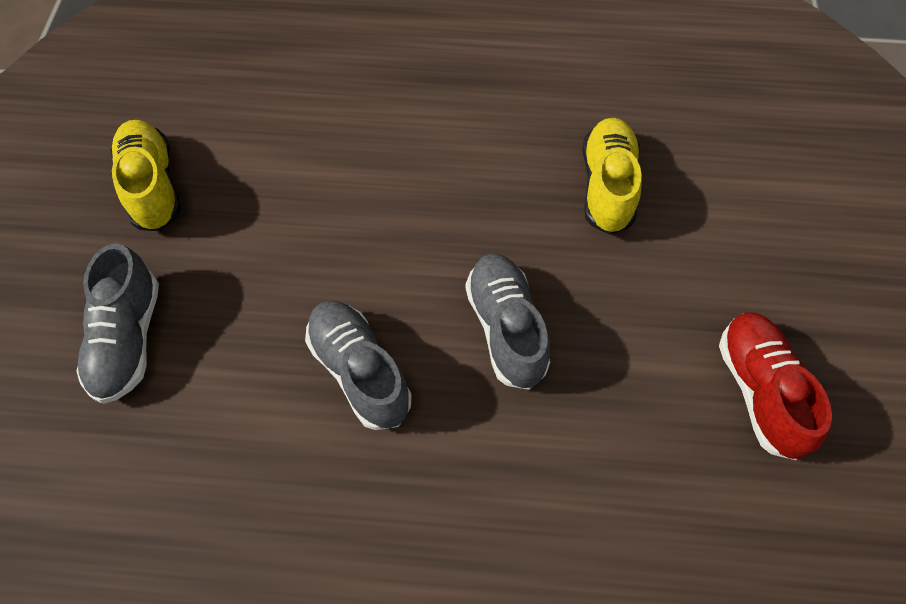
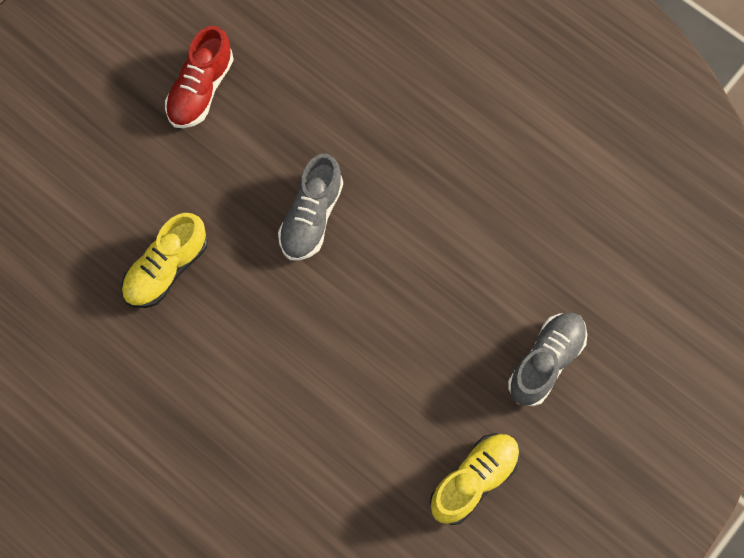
camera: 145 degrees left, 10 degrees up
(152, 186) = (474, 481): yellow shoe -> yellow shoe turned 150 degrees counterclockwise
(359, 372) = (416, 247): grey shoe -> none

